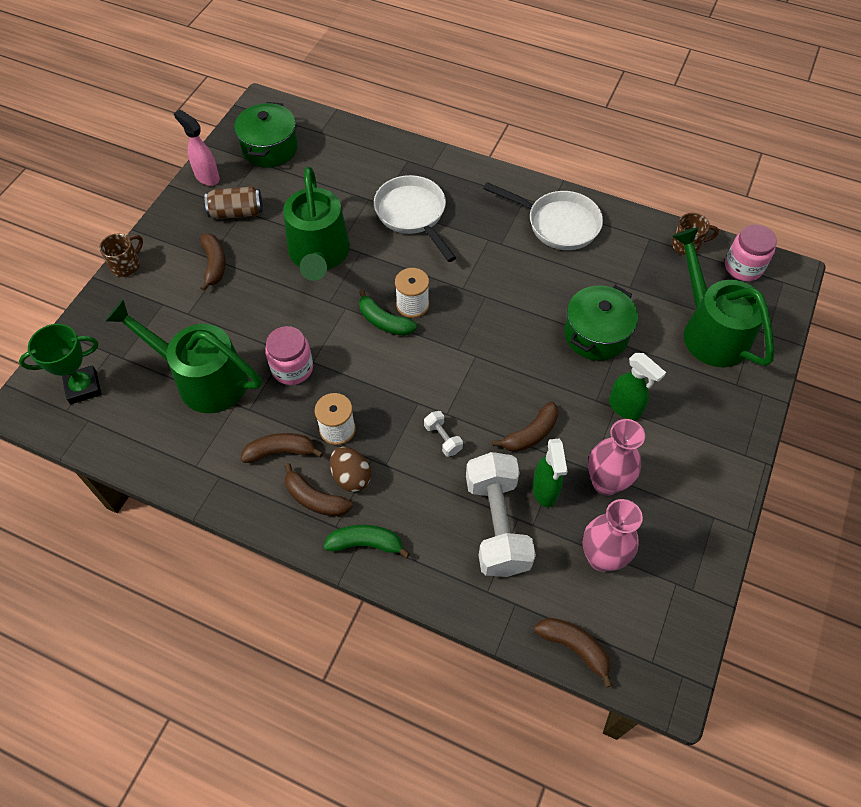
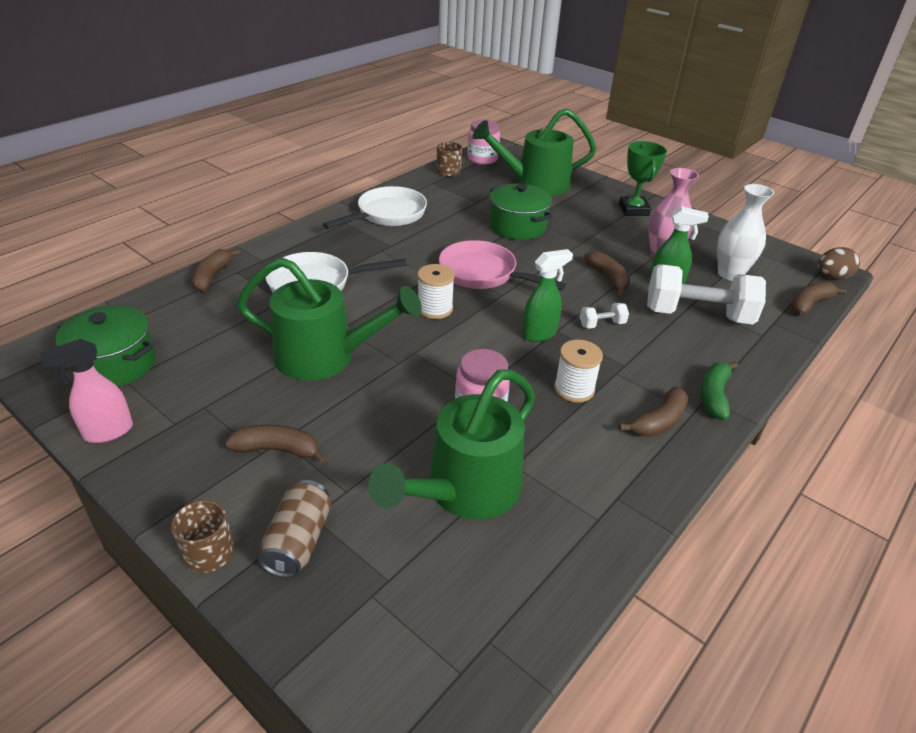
camera: 75 degrees left, 20 degrees down
(83, 387) = (424, 641): green trophy -> green trophy (633, 210)
(237, 212) = (201, 413): brown can -> brown can (298, 541)
(281, 452) = (593, 437): brown banana -> brown banana (212, 277)
(351, 477) = (635, 390): brown egg -> brown egg (832, 277)
(384, 321) = (447, 330): green banana -> none
(486, 326) = (483, 274): none -> pink pan
(601, 557) = (730, 274): pink vase -> white vase
(625, 408) = (594, 232): green spray bottle -> green spray bottle (540, 334)

